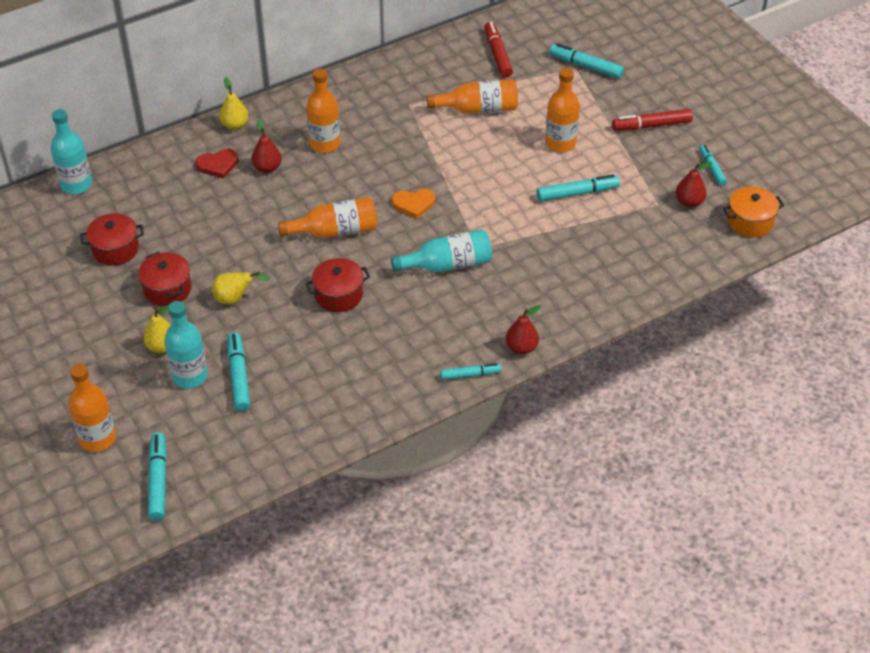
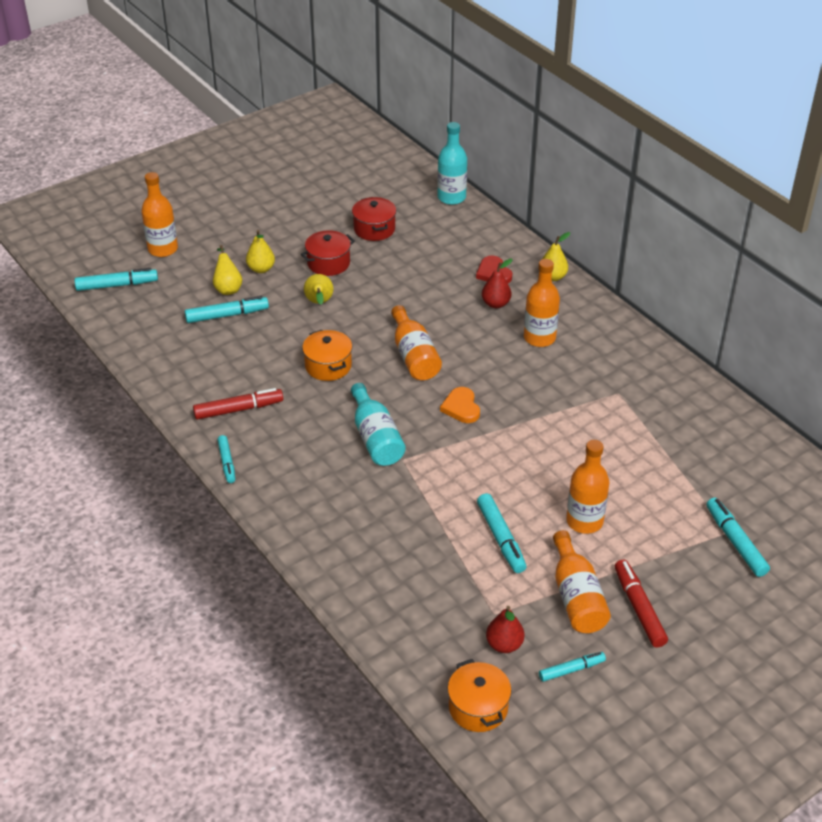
camera: 85 degrees right, 5 degrees down
(190, 376) = (228, 288): turquoise bottle -> yellow pear
(338, 295) = (328, 366): red pot -> orange pot
(478, 109) = (626, 449): orange bottle -> orange bottle (576, 597)
(497, 54) = (730, 460): red marker -> red marker (238, 409)
(521, 348) = (262, 499): red pear -> none
(585, 66) = (735, 542): turquoise marker -> turquoise marker turned 45 degrees counterclockwise

